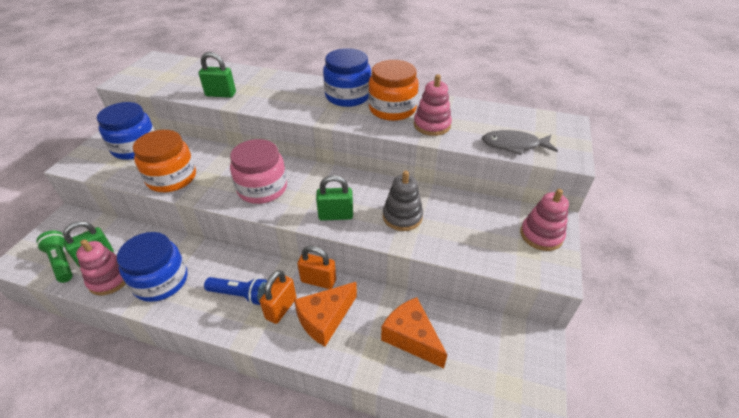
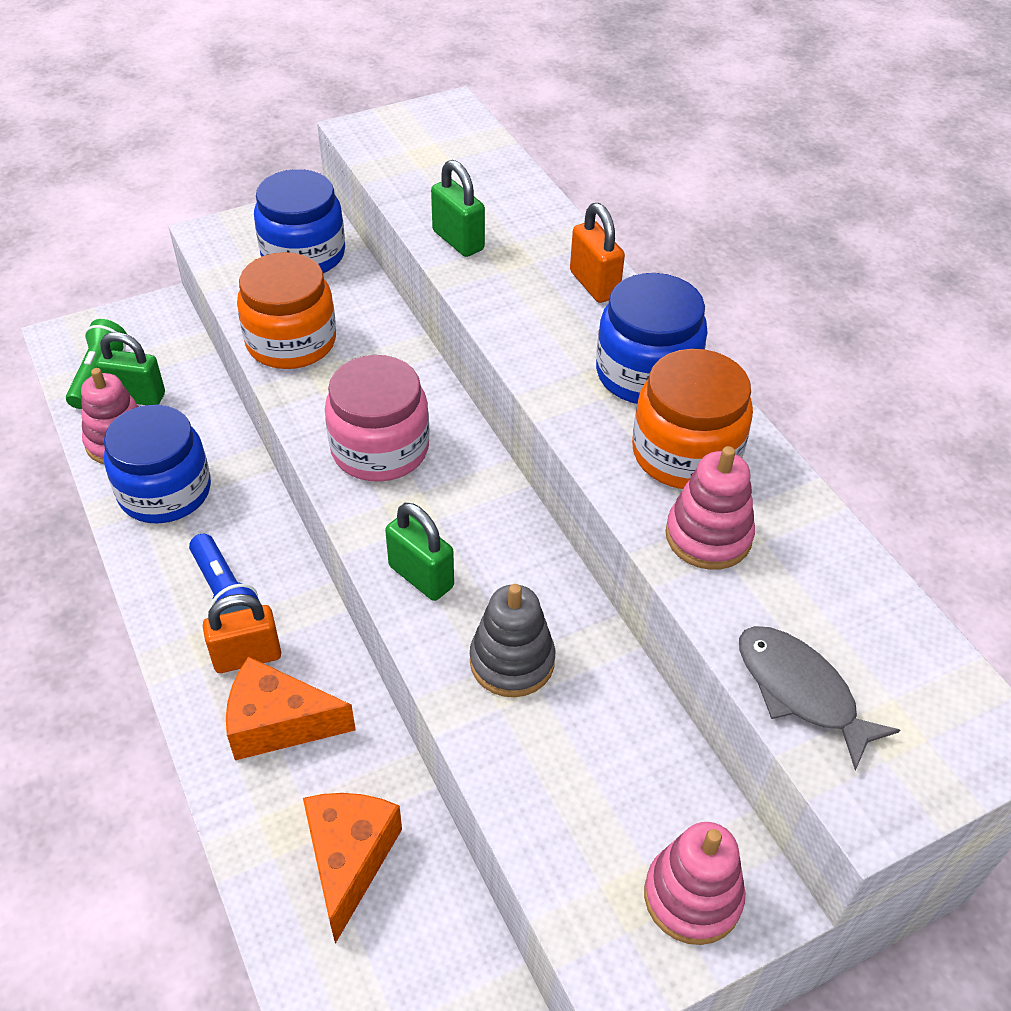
camera: 45 degrees right, 5 degrees up
(318, 281) = (336, 660): orange padlock -> orange padlock (594, 284)

